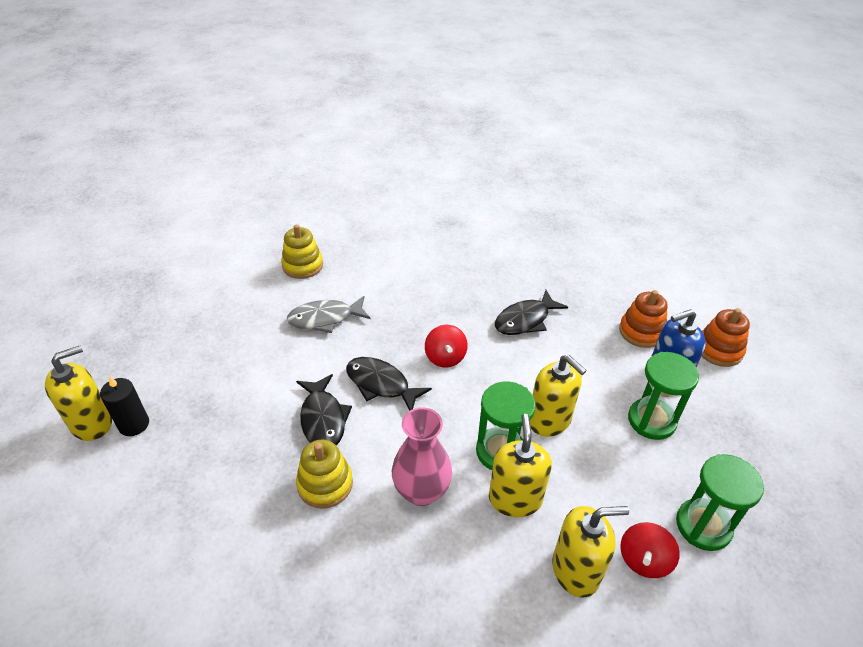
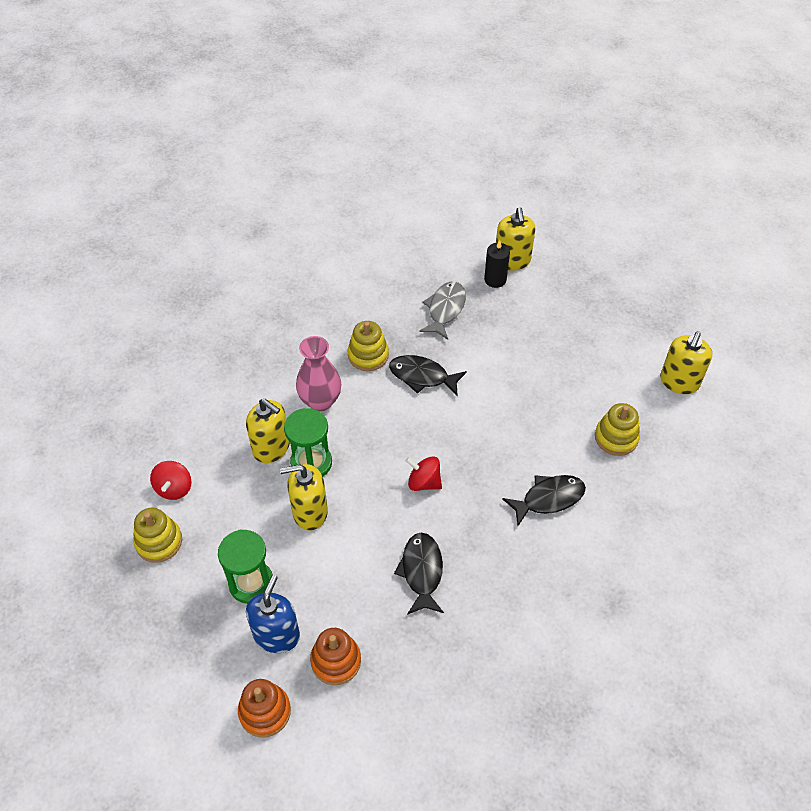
camera: 125 degrees right, 10 degrees up
(325, 319) = (529, 423): grey fish -> grey fish (445, 309)
(381, 384) = (428, 425): black fish -> black fish (549, 498)
(576, 570) = (202, 448): yellow soap dispenser -> yellow soap dispenser (679, 382)
(644, 560) = (174, 488): red spinning top -> red spinning top turned 150 degrees counterclockwise
(703, 526) = (159, 542): green hourglass -> yellow stacking toy

